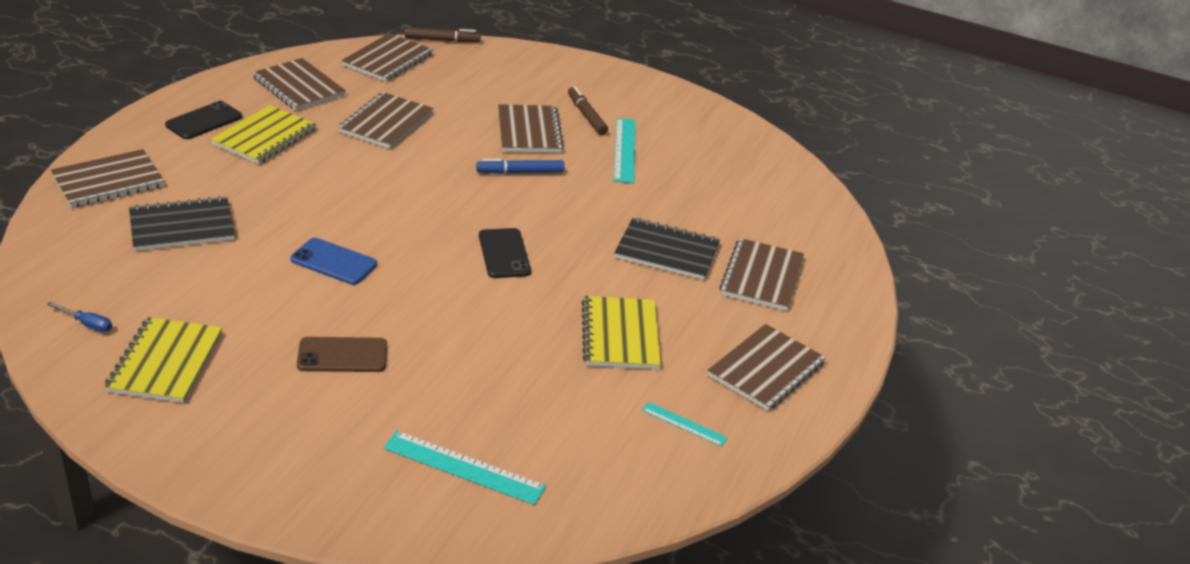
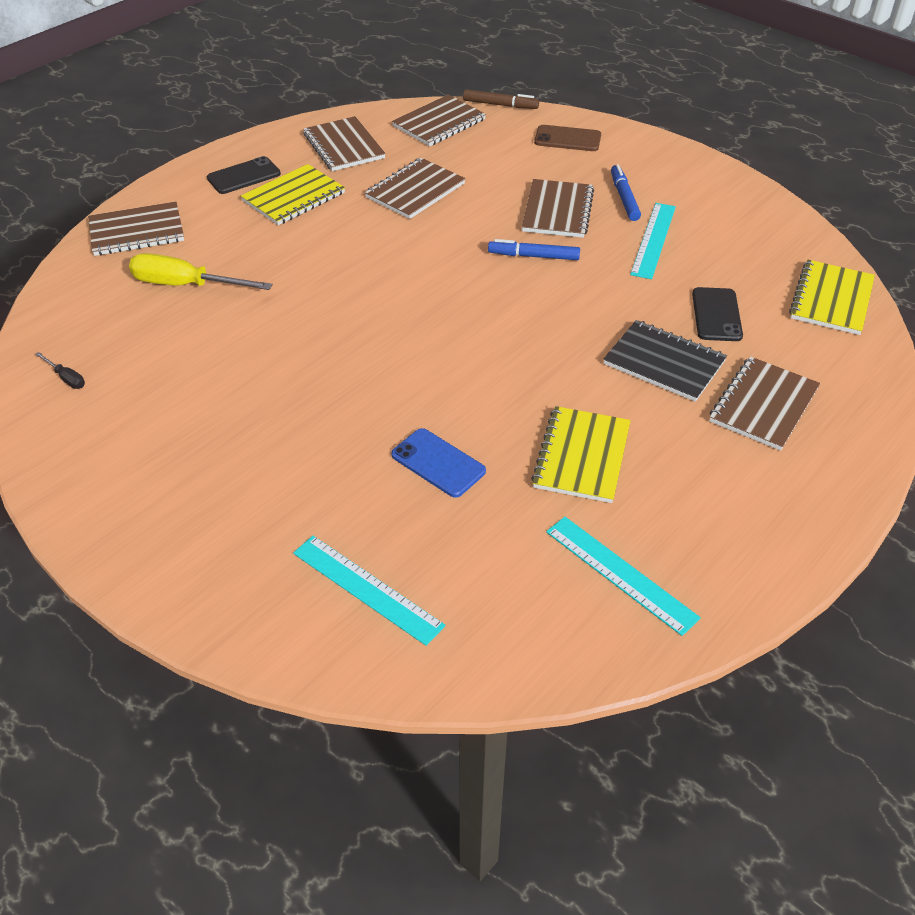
camera: 20 degrees right, 10 degrees up
(87, 324) = (66, 378): blue screwdriver -> black screwdriver
(166, 362) = (121, 428): yellow notebook -> yellow notebook (831, 299)
(182, 227) = (186, 285): black notebook -> yellow screwdriver
(334, 262) = (314, 338): blue phone -> blue phone (438, 463)
(342, 355) = (288, 442): brown phone -> brown phone (567, 139)
(504, 254) = (487, 347): black phone -> black phone (716, 315)
(586, 116) = (624, 198): brown marker -> blue marker
(684, 424) = (620, 574): turquoise ruler -> turquoise ruler, size x1.76
(766, 369) = (735, 520): brown notebook -> none

